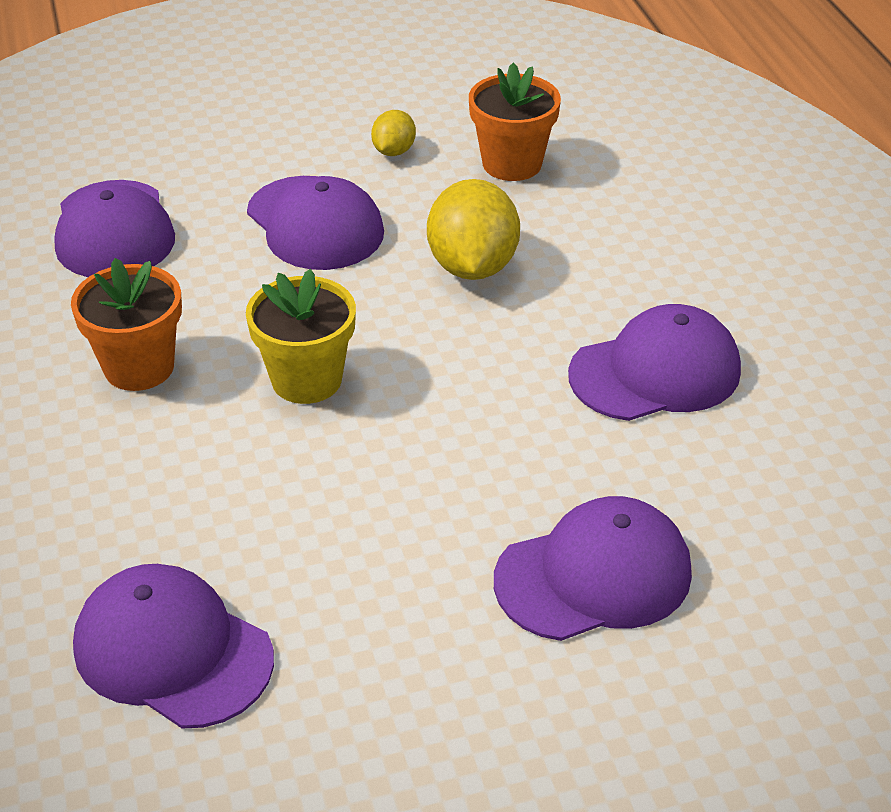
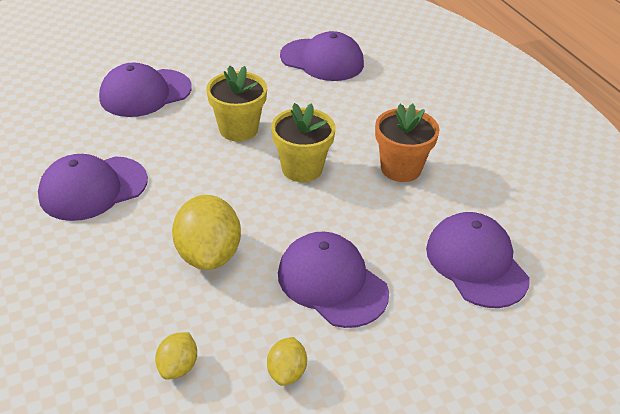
camera: 170 degrees right, 0 degrees up
(404, 467) = (238, 129): none -> yellow flower pot
(512, 164) = (178, 367): orange flower pot -> yellow lemon

